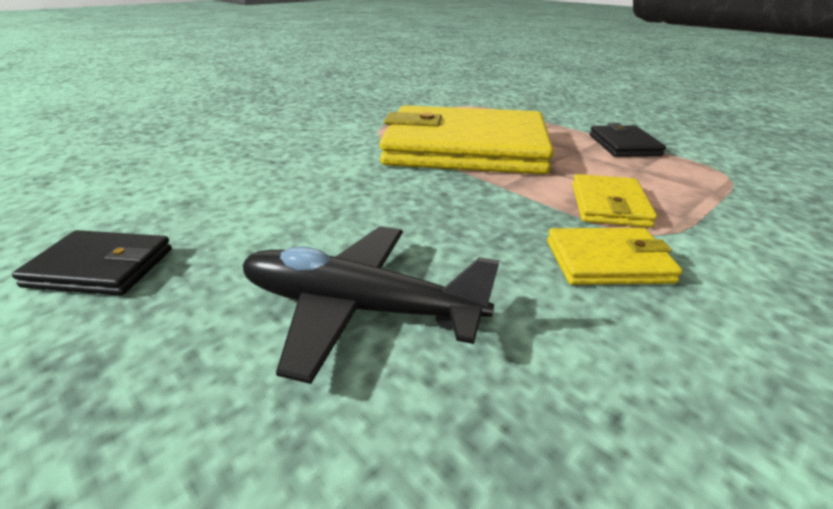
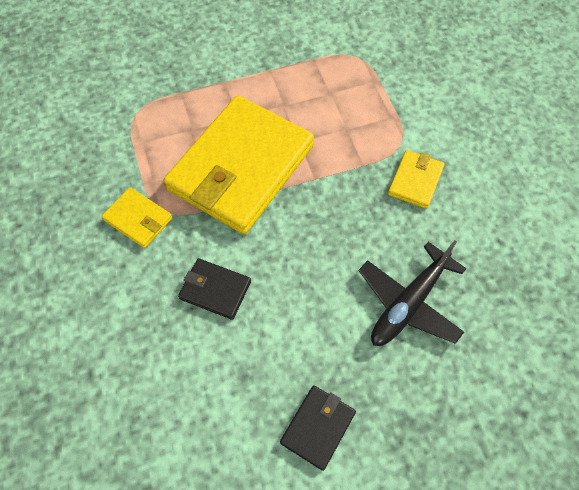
camera: 65 degrees left, 30 degrees up
(609, 205) = (364, 141): yellow wallet -> yellow wallet (138, 219)
(623, 145) = (288, 71): black wallet -> black wallet (215, 290)

